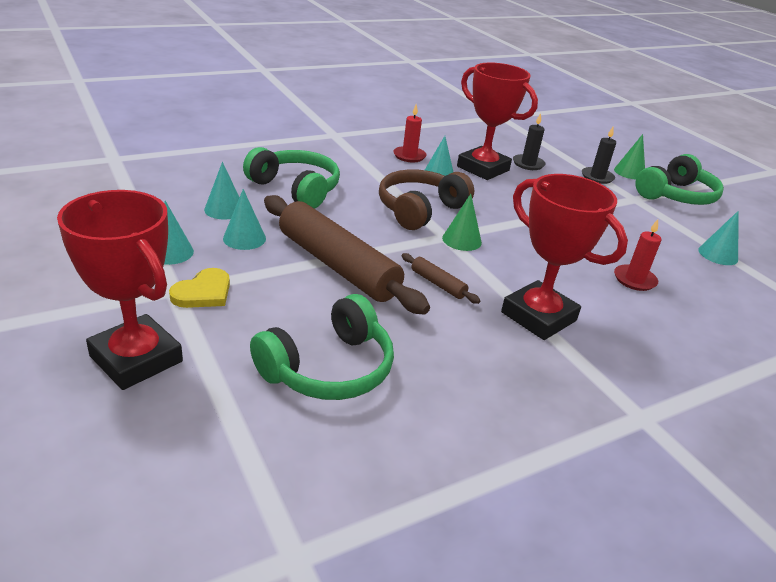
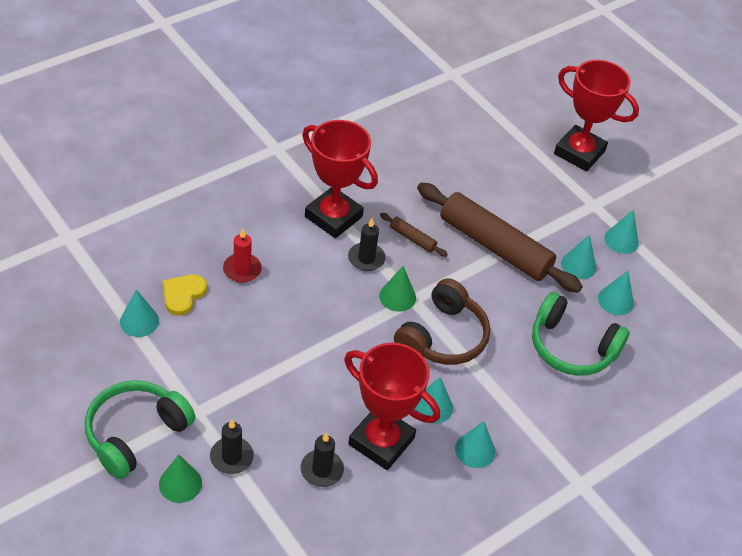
camera: 170 degrees right, 15 degrees up
(203, 292) = (574, 205): yellow heart -> yellow heart (183, 295)
(329, 368) = (469, 158): green headphones -> none
(409, 156) = (475, 450): red candle -> turquoise cone
(495, 272) = (366, 259): none -> black candle

